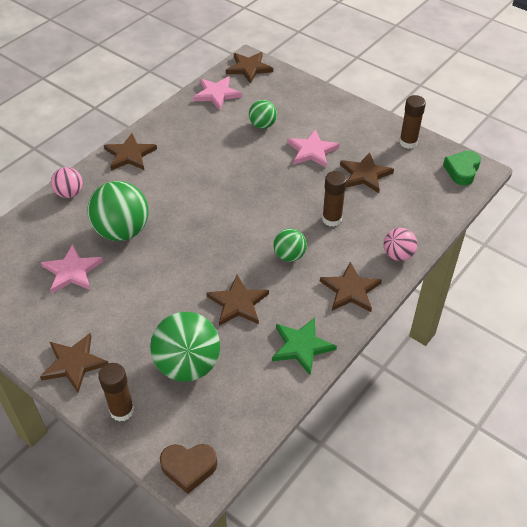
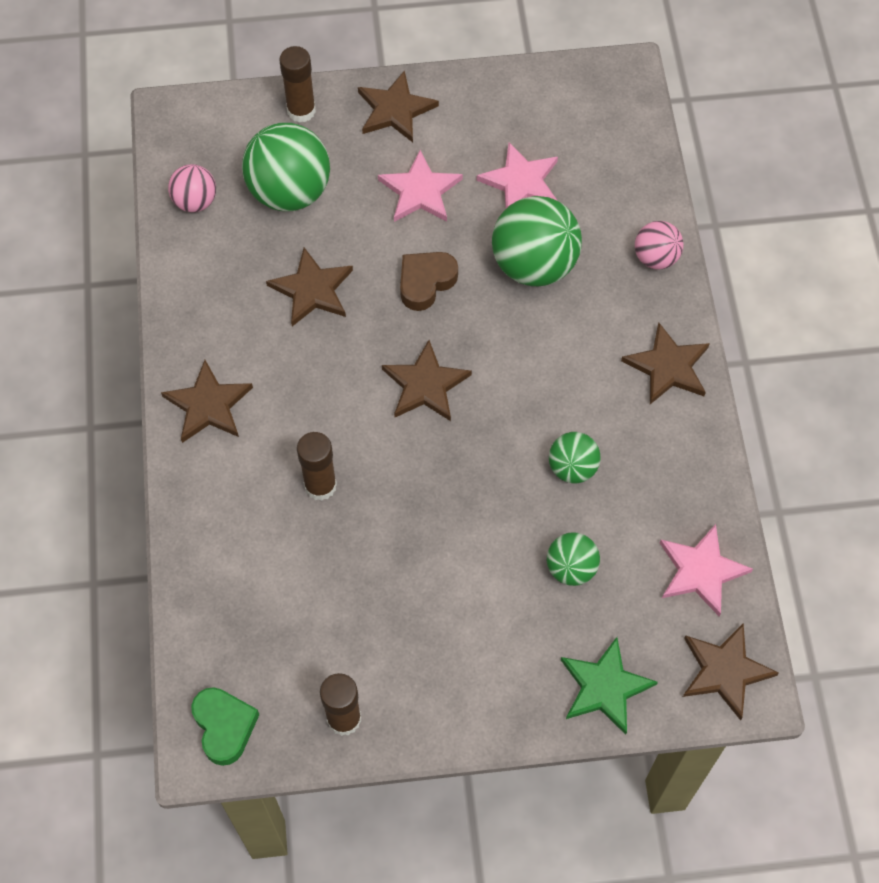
camera: 135 degrees right, 15 degrees up
(189, 468) = (190, 117): brown heart -> brown heart (425, 282)
(289, 255) = (318, 391): green ball -> green ball (572, 468)
(301, 346) = (199, 298): green star -> green star (604, 687)
(312, 151) = (456, 580): pink star -> pink star (420, 191)
(365, 174) = (347, 599): brown star -> brown star (425, 385)
(398, 255) = (195, 500): pink ball -> pink ball (195, 201)

